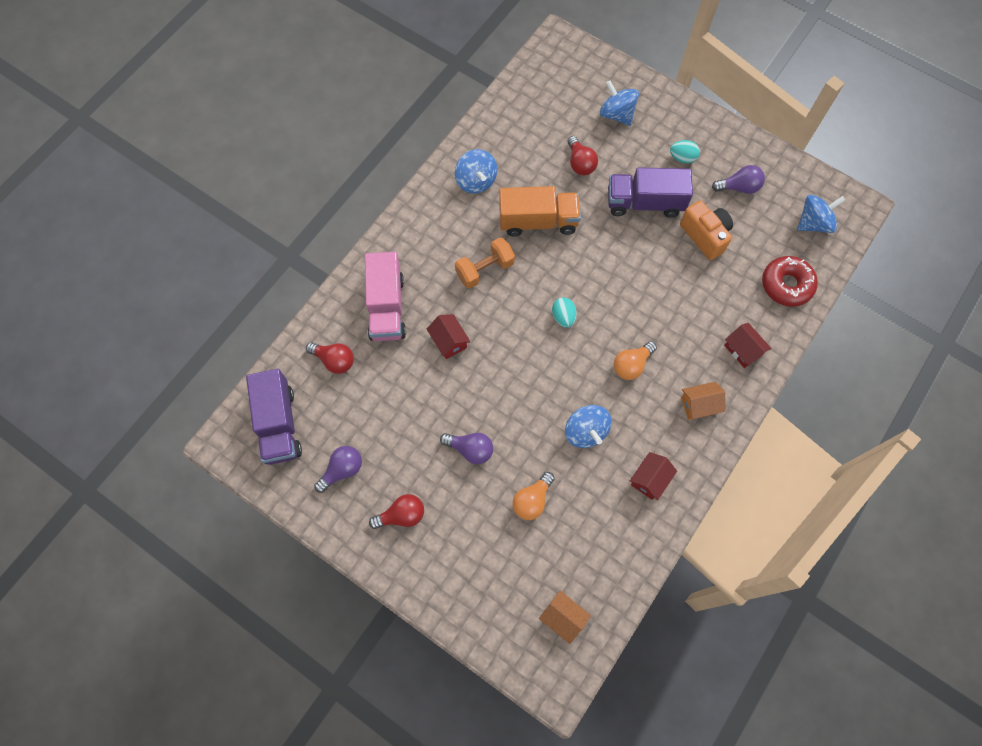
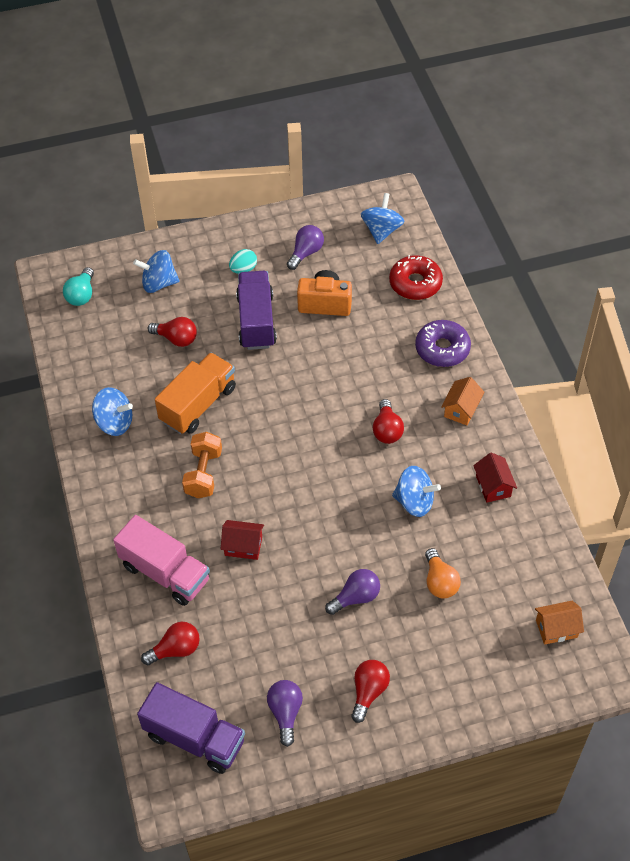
camera: 50 degrees left, 15 degrees down
(560, 75) = (81, 295): none -> turquoise light bulb
(563, 317) = (301, 447): turquoise egg -> none
(631, 365) = (387, 430): orange light bulb -> red light bulb
(644, 202) = (256, 321): purple truck -> purple truck turned 135 degrees clockwise
(743, 350) = (442, 349): red house -> purple donut

